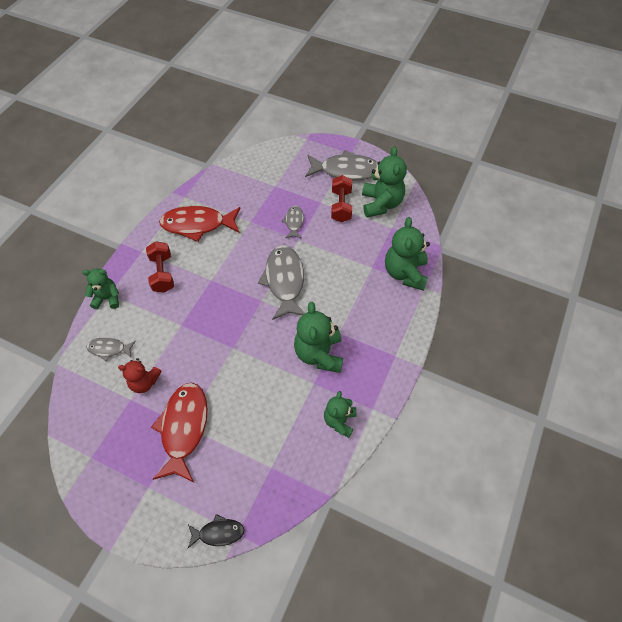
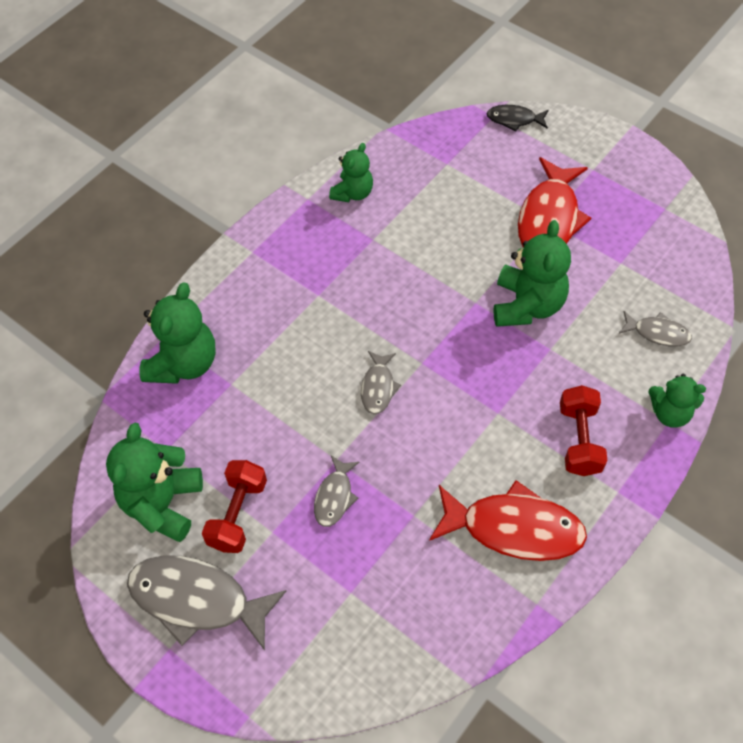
camera: 165 degrees left, 0 degrees up
(144, 382) = (602, 279): red teddy bear -> none
(284, 281) = (378, 387): grey fish -> grey fish, size x0.52
(319, 354) = (355, 272): green teddy bear -> green teddy bear (527, 305)

